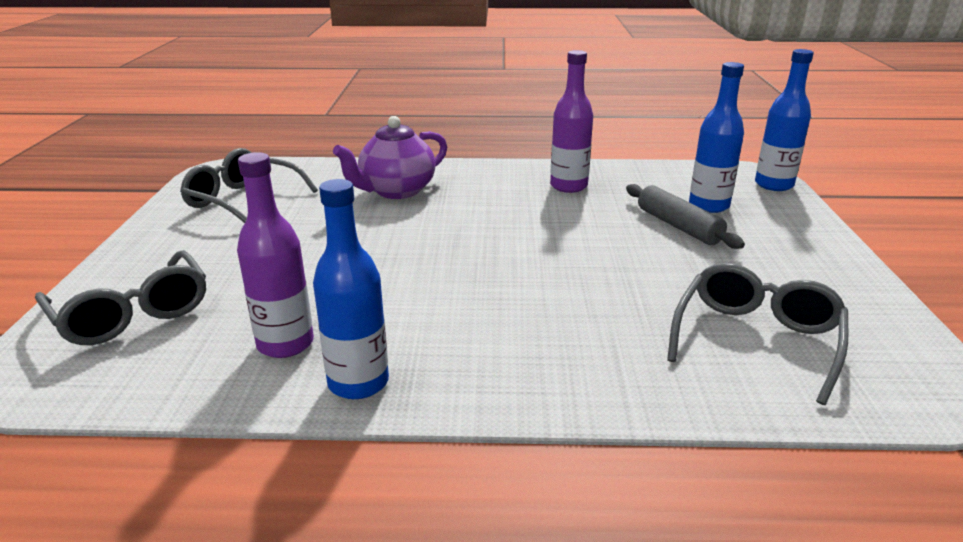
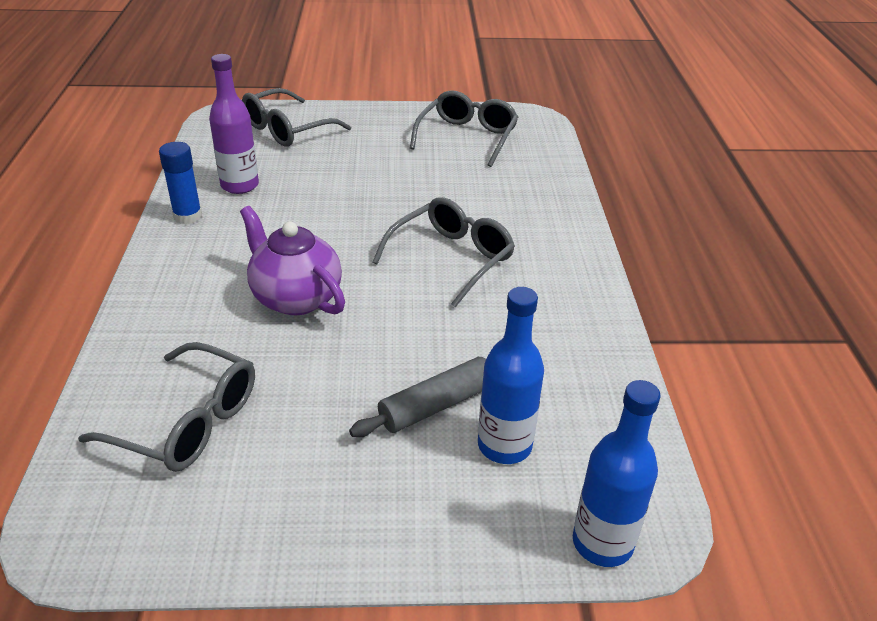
camera: 85 degrees right, 10 degrees up
(358, 383) = (188, 216): blue bottle -> blue glue stick
(396, 191) = (503, 208): purple teapot -> purple teapot (295, 298)
(478, 215) = (452, 258): none -> grey glasses
(568, 186) = (543, 323): purple bottle -> none

